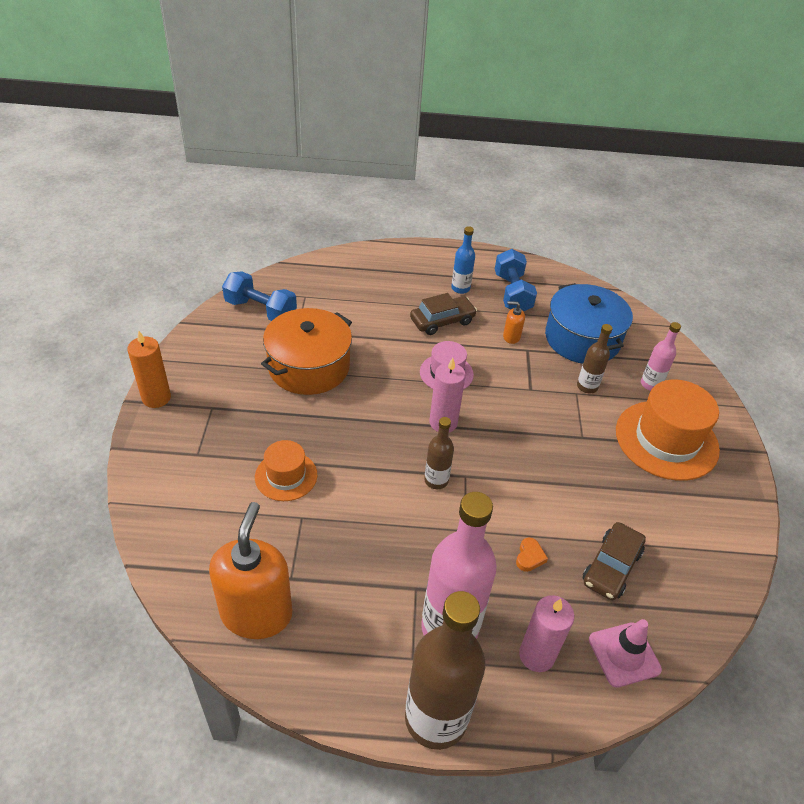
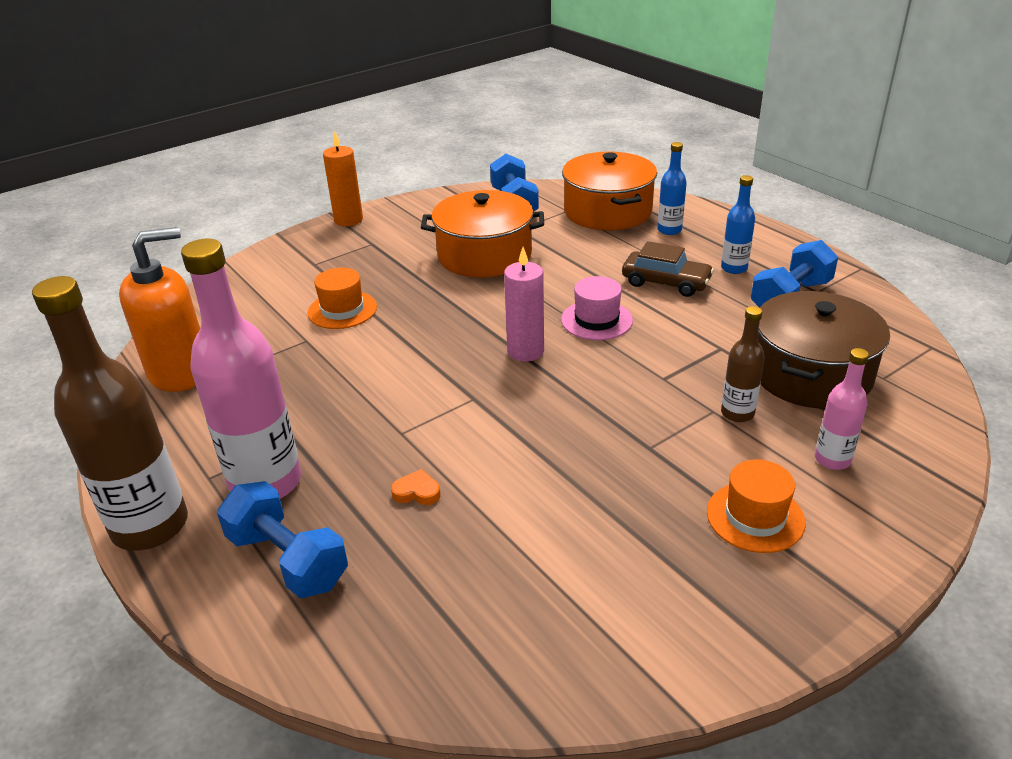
camera: 55 degrees right, 10 degrees down
(332, 283) = (607, 211): none -> orange pot
(389, 278) = (669, 230): none -> blue bottle
(436, 480) = (443, 384): brown bottle -> none
(511, 337) = (721, 329): orange soap dispenser -> none
(529, 557) = (417, 492): orange heart -> orange heart turned 150 degrees counterclockwise
(536, 655) = (288, 560): pink candle -> blue dumbbell
(582, 339) = (811, 374): blue pot -> brown pot
(611, 567) = (476, 562): brown car -> none
(624, 654) = (355, 632): pink traffic cone -> none
(666, 440) = (755, 517): orange hat -> orange hat, size x0.56

